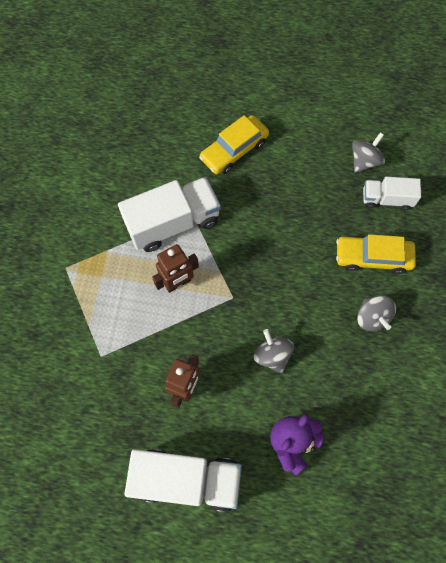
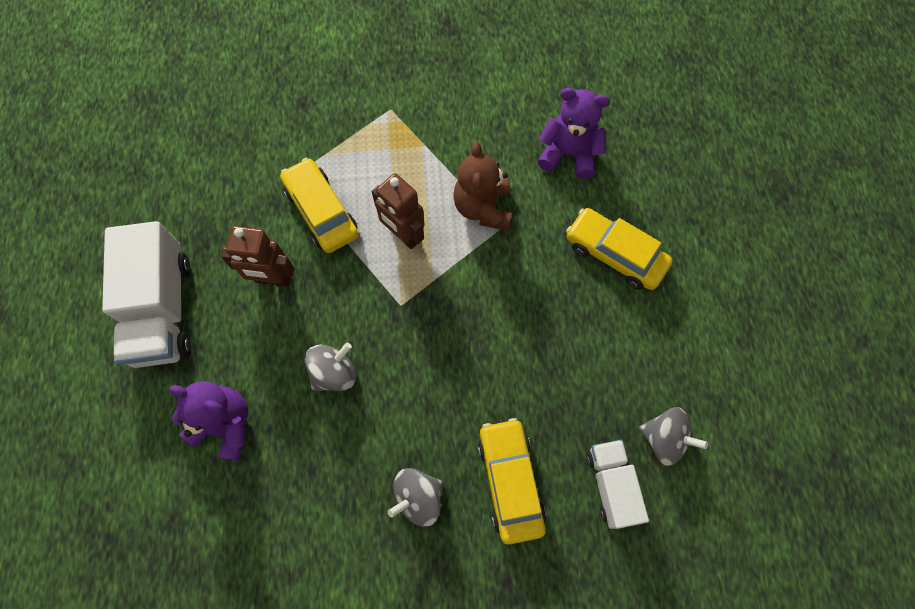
camera: 75 degrees right, 0 degrees up
(139, 339) = (321, 211): none -> yellow car
(148, 156) = (568, 154): none -> purple teddy bear
(173, 223) = (483, 208): white truck -> brown teddy bear

